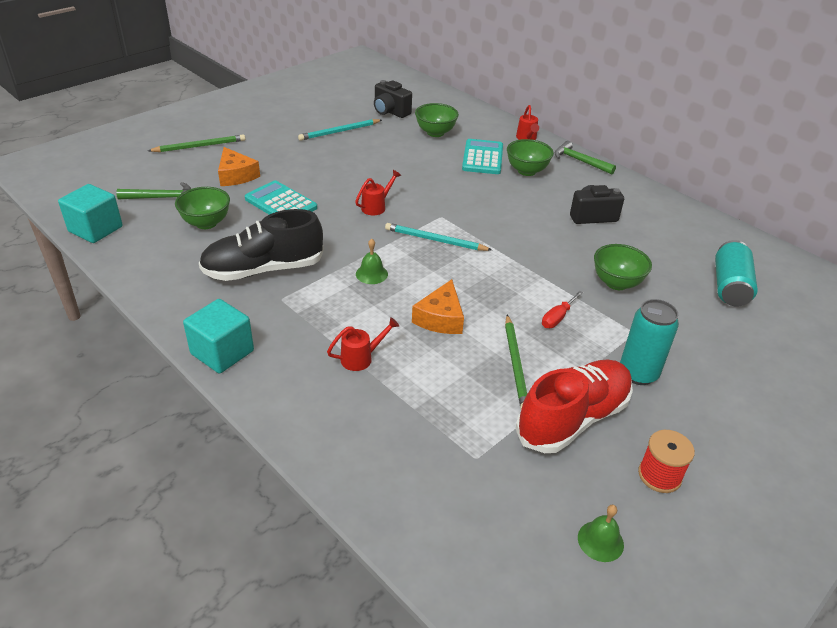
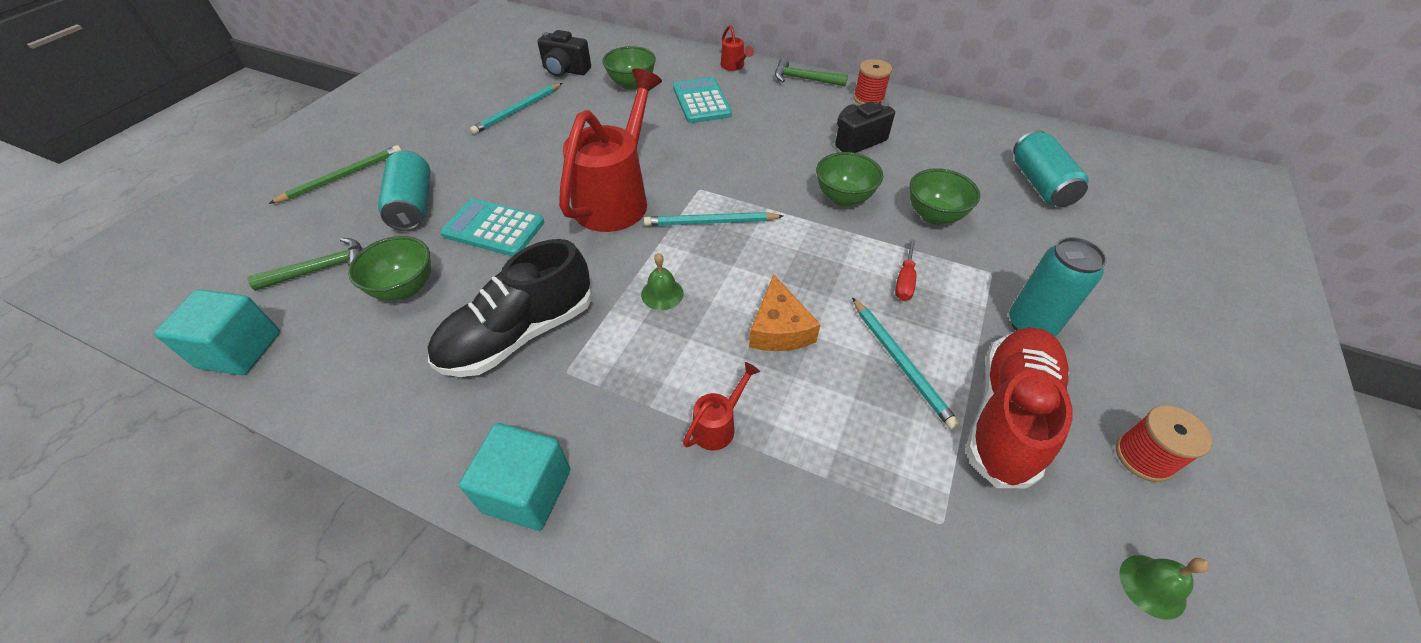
camera: 20 degrees left, 10 degrees up
(236, 175) = (413, 205): orange cheese -> turquoise can
(376, 207) = (616, 198): red watering can -> red watering can, size x2.39
(515, 364) = (901, 363): green pencil -> turquoise pencil
(526, 171) = (758, 105): green bowl -> green bowl (843, 198)
(625, 188) = (868, 98): none -> red spool

